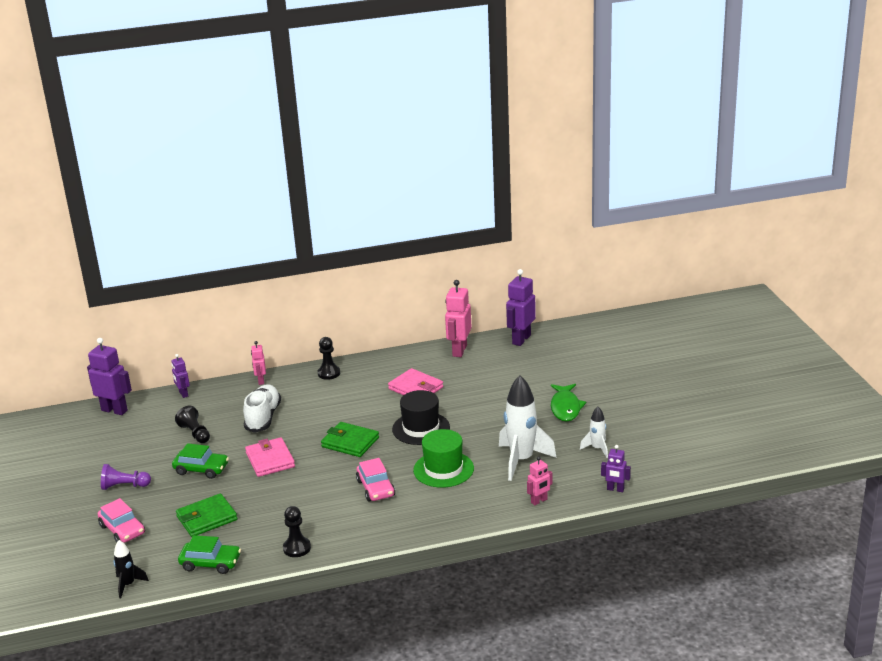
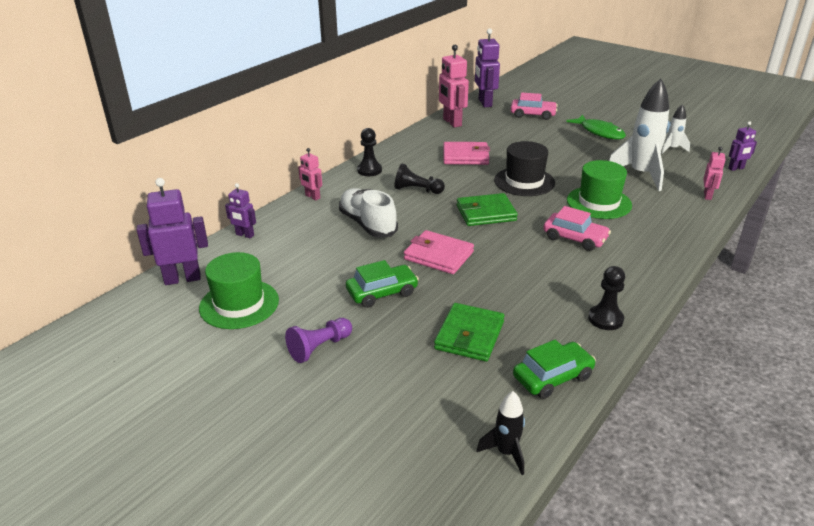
camera: 40 degrees left, 5 degrees up
(121, 440) = (239, 304): none -> green hat
(122, 530) = (394, 394): pink car -> pink car (533, 114)
(195, 433) = (318, 264): black pawn -> black pawn (417, 190)

